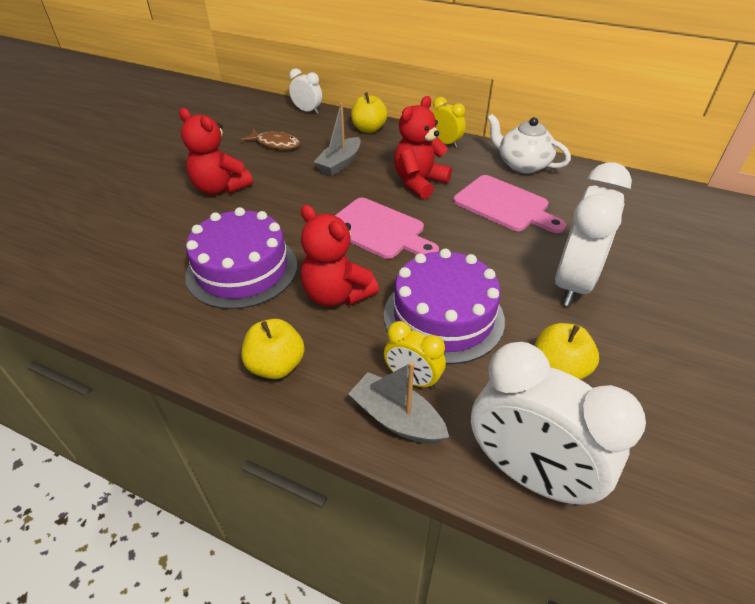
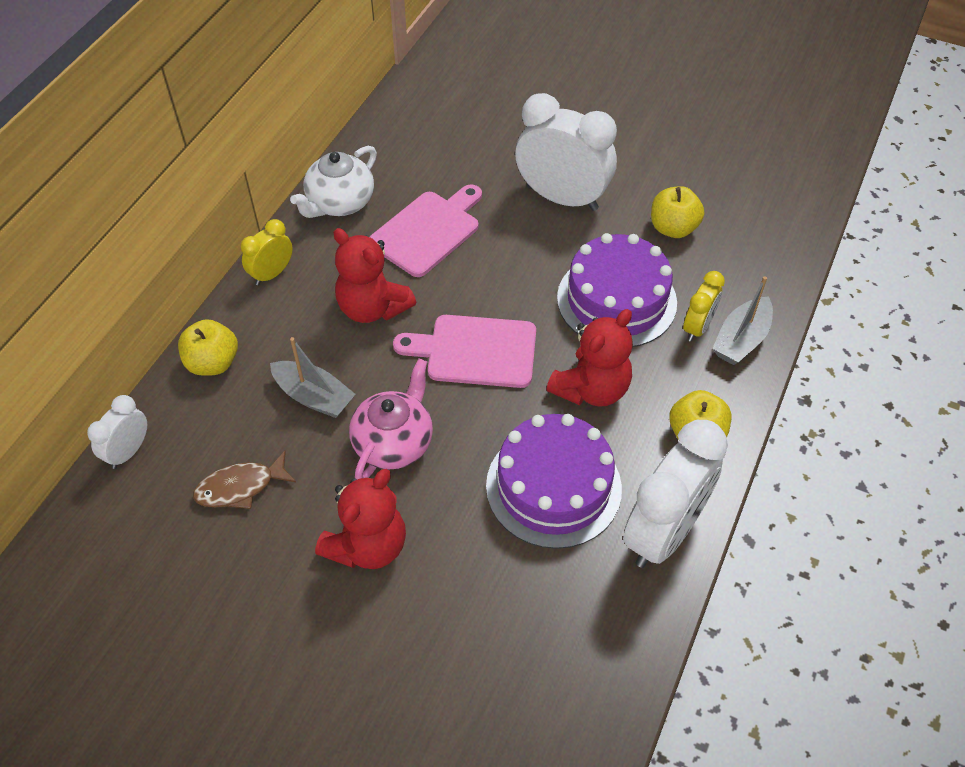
camera: 90 degrees left, 10 degrees up
(275, 144) = (240, 487): brown fish -> brown fish turned 135 degrees counterclockwise
(298, 195) = (394, 442): none -> pink teapot
(379, 230) = (475, 351): pink cutting board -> pink cutting board turned 120 degrees counterclockwise
(529, 474) = (775, 262): white clock -> white clock (663, 532)

